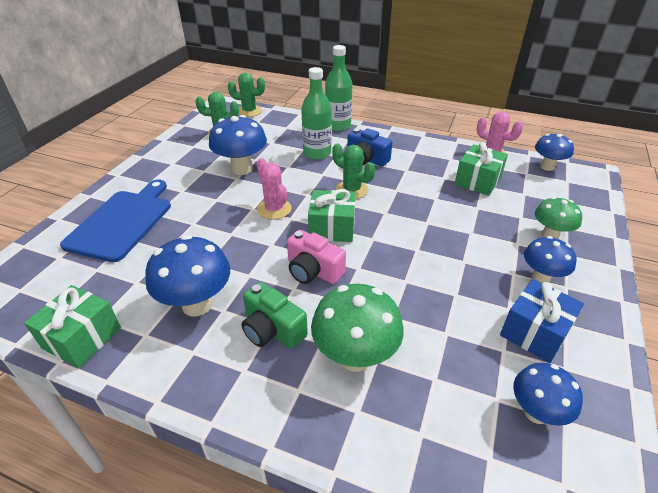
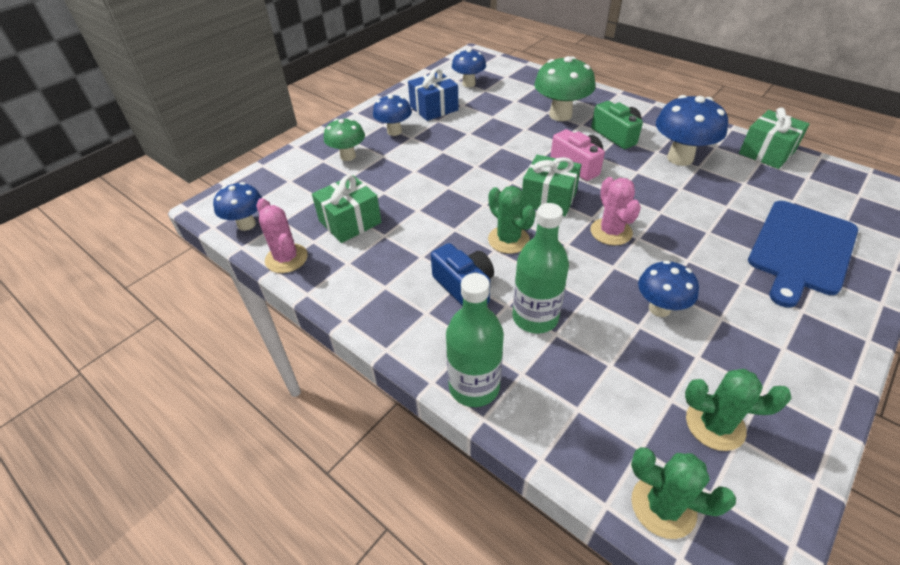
camera: 160 degrees left, 5 degrees up
(241, 169) = (659, 308): blue mushroom -> blue mushroom, size x0.64

